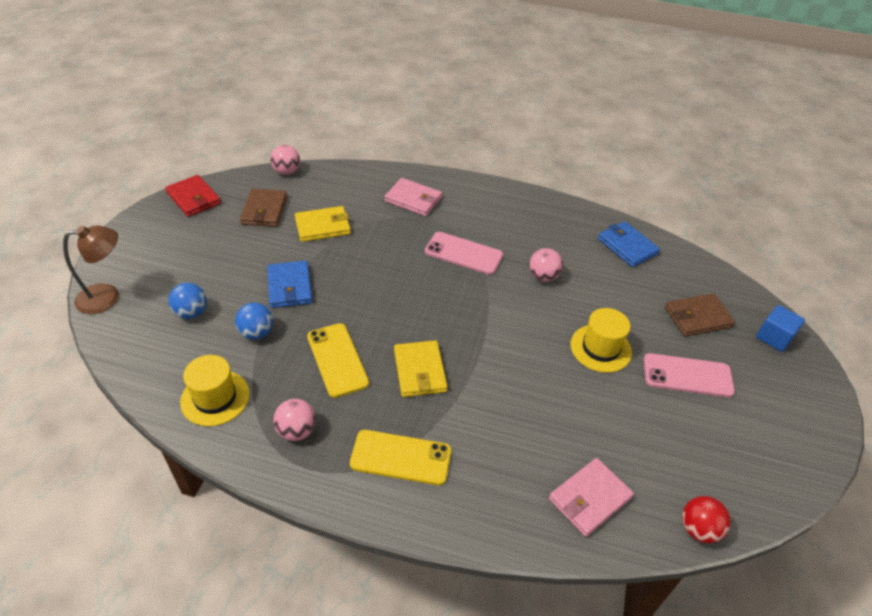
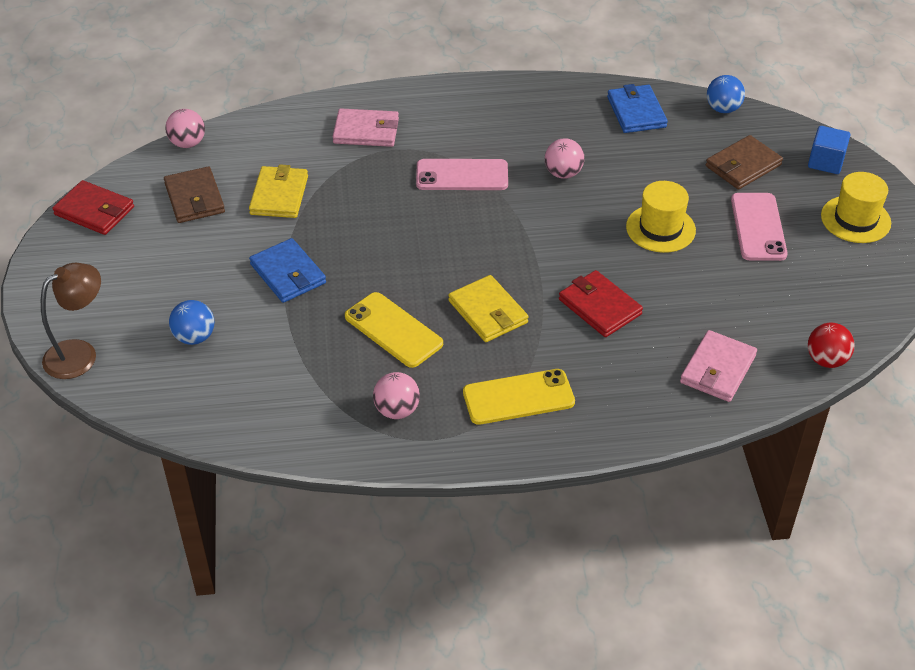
camera: 20 degrees left, 0 degrees up
(215, 398) = (287, 410): yellow hat -> yellow hat (855, 219)
(257, 333) = (285, 333): blue ball -> blue ball (723, 109)
(323, 226) = (279, 195): yellow wallet -> yellow wallet turned 45 degrees counterclockwise
(514, 399) = (599, 307): none -> red wallet
(627, 246) = (636, 112): blue wallet -> blue wallet turned 45 degrees clockwise
(687, 375) = (758, 227): pink phone -> pink phone turned 75 degrees counterclockwise

